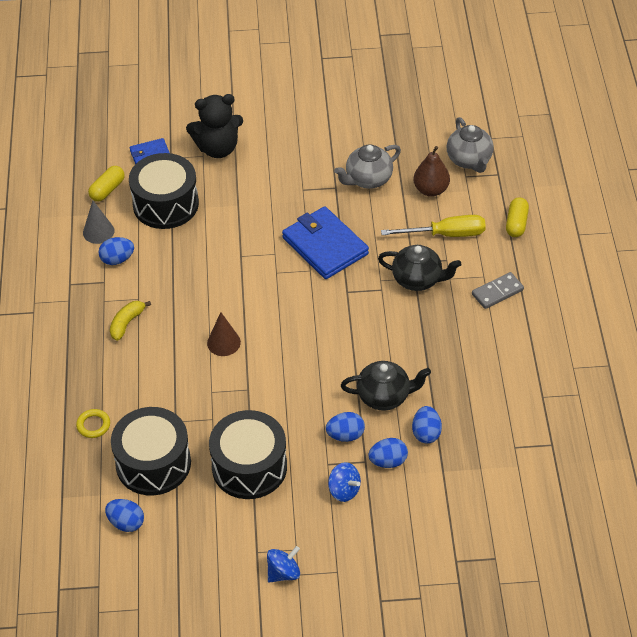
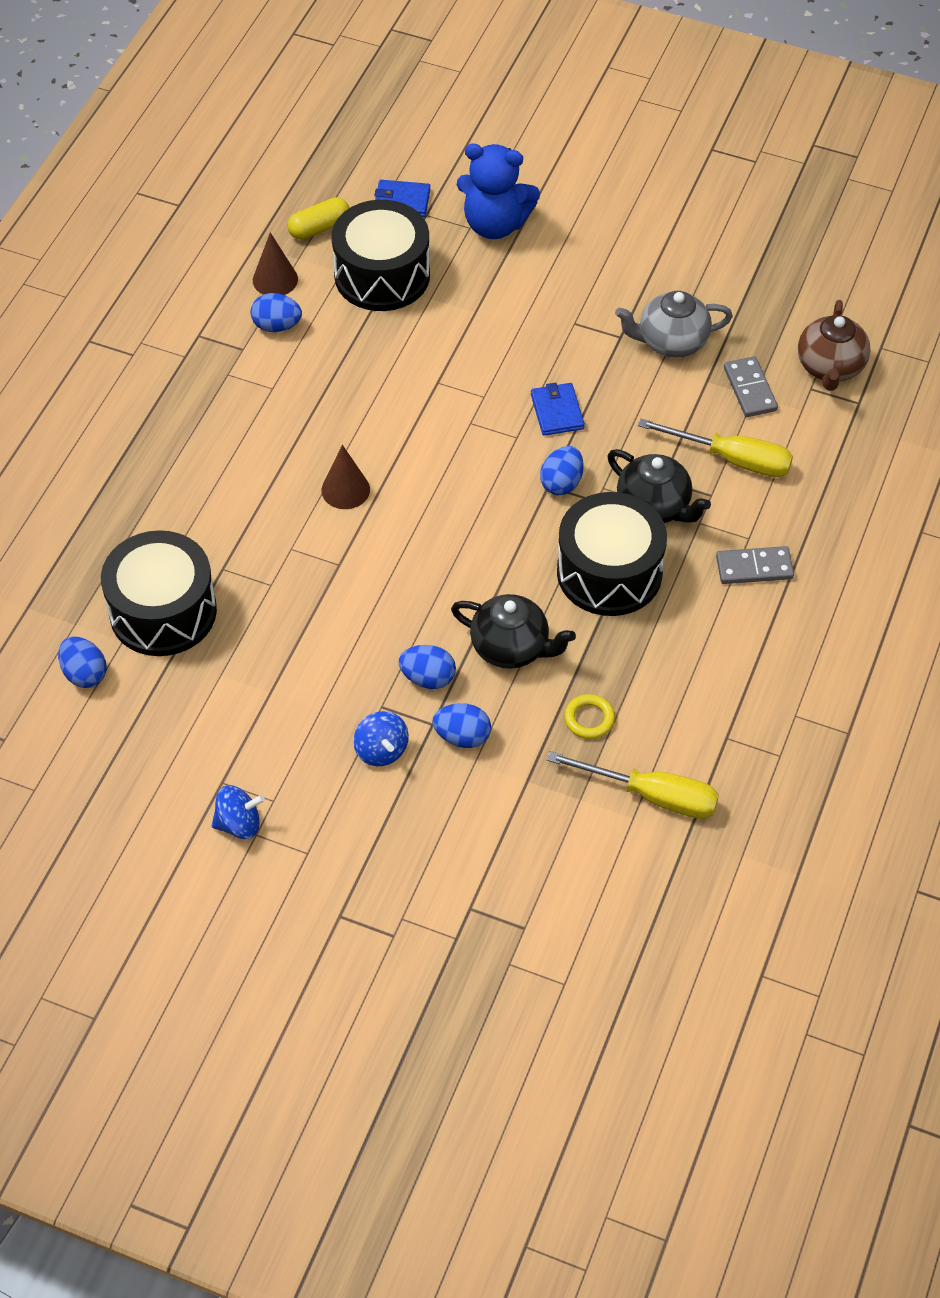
camera: 25 degrees right, 5 degrees up
(93, 425) = (119, 531): yellow ring -> yellow ring (589, 719)
(98, 231) = (275, 279): grey cone -> brown cone
(127, 323) = (239, 415): yellow banana -> none
(217, 148) = (495, 224): black teddy bear -> blue teddy bear
(249, 467) = (279, 667): black drum -> black drum (609, 572)
(325, 246) = (557, 411): blue wallet -> blue wallet, size x0.52
(426, 433) = (536, 720): blue egg -> blue egg (561, 483)
(431, 190) = (749, 389): brown pear -> grey domino
(469, 160) = (830, 368): grey teapot -> brown teapot
(516, 223) = (841, 482): yellow capsule -> none
(521, 448) = (652, 795): none -> yellow screwdriver

